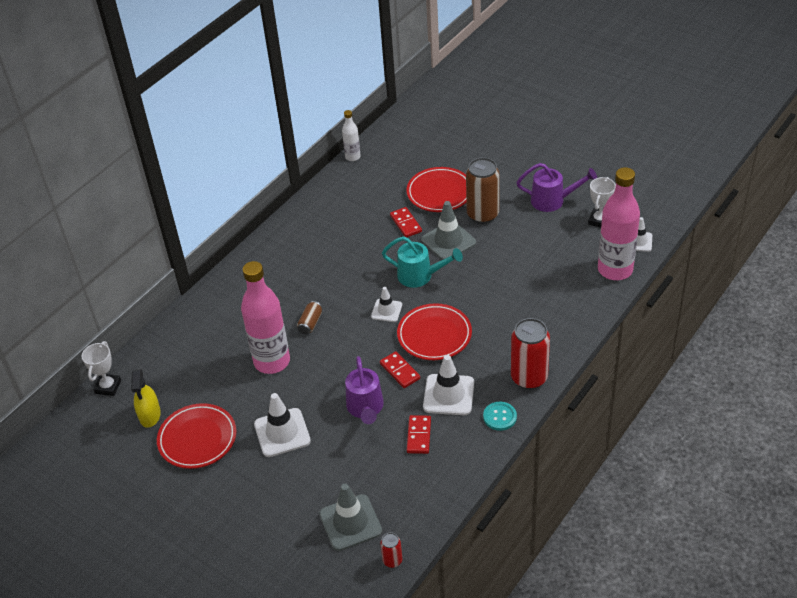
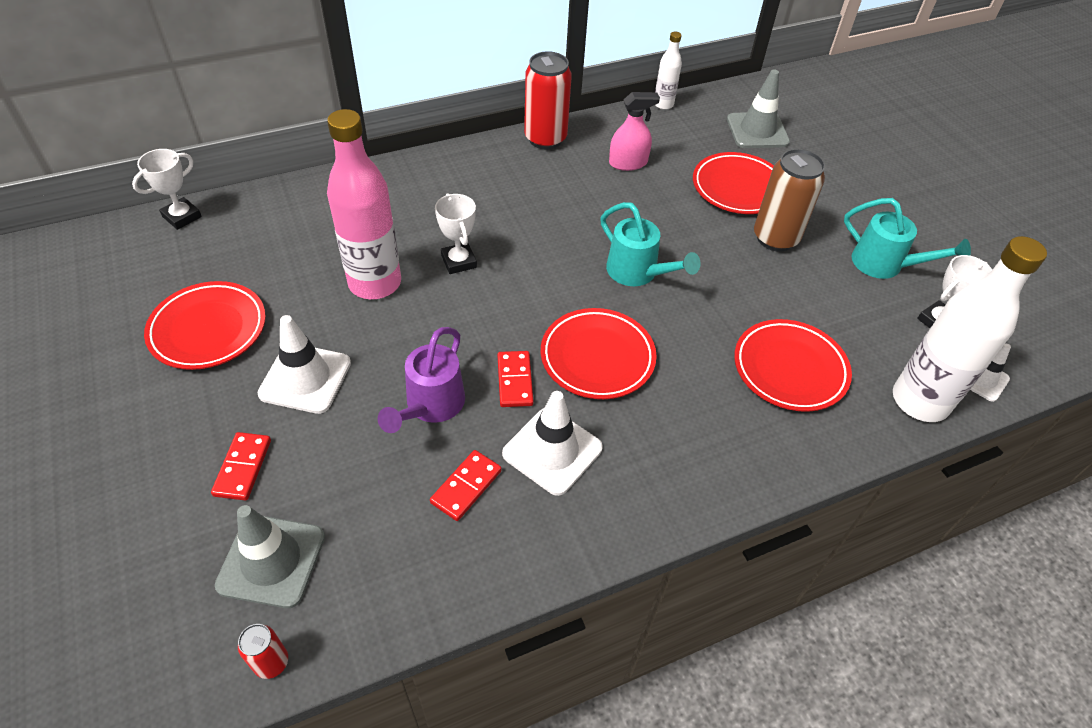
camera: 25 degrees right, 5 degrees up
(150, 415) = (189, 272): yellow spray bottle -> none
(310, 323) = (459, 261): brown can -> white trophy
(361, 209) = (628, 163): none -> pink spray bottle
(386, 310) = (561, 294): white traffic cone -> none
(406, 223) = (668, 203): red domino -> red domino (243, 468)
(448, 241) = (706, 249): grey traffic cone -> grey traffic cone (757, 131)
(500, 417) = (598, 527): turquoise button -> none
(529, 378) = (684, 492): red can -> red can (545, 139)
(540, 287) = (789, 369): none -> red plate
(552, 201) = (884, 265): purple watering can -> turquoise watering can
(615, 270) = (919, 401): pink bottle -> white bottle

